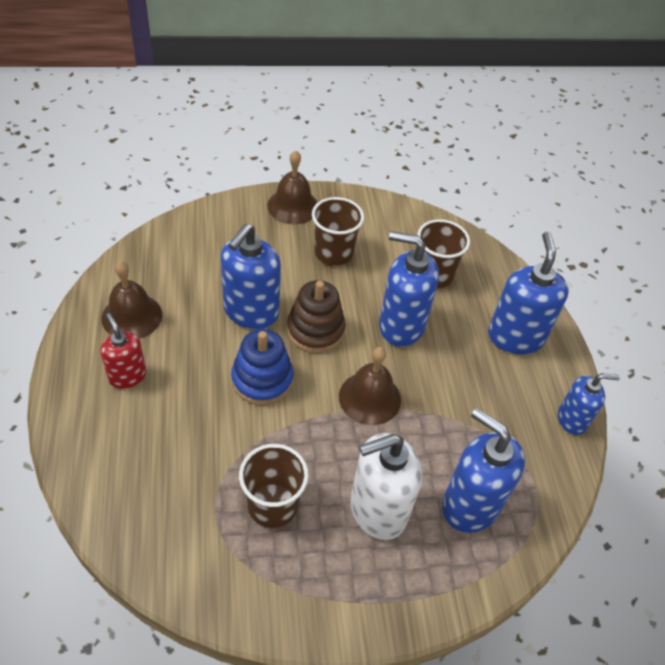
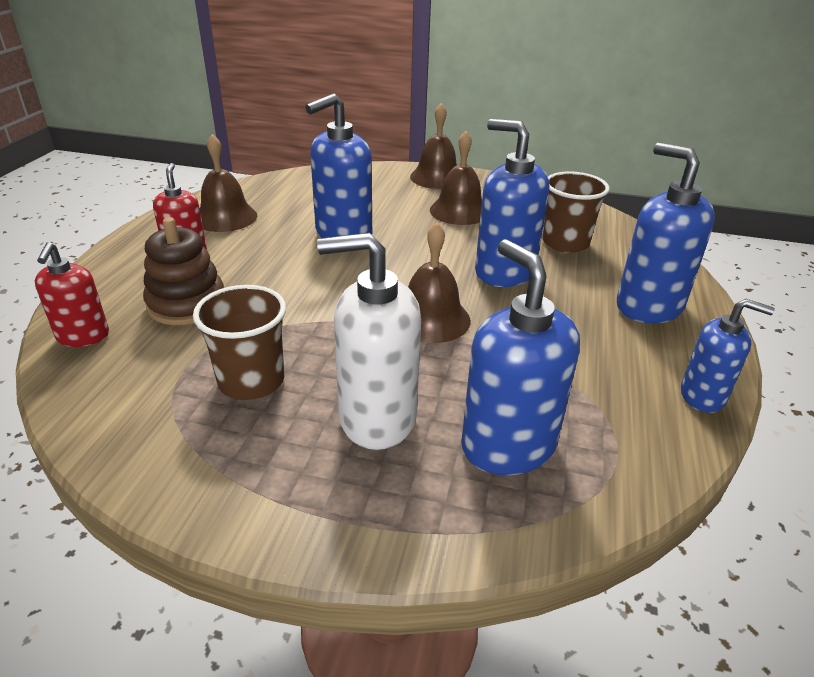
camera: 25 degrees right, 15 degrees down
(110, 503) = (83, 336): none -> red soap dispenser
(262, 379) = (318, 281): blue stacking toy -> none
(315, 330) = (403, 258): brown stacking toy -> brown stacking toy (187, 304)
(333, 253) = (459, 211): brown cup -> brown bell
(515, 337) = (648, 306): blue soap dispenser -> blue soap dispenser turned 60 degrees counterclockwise

